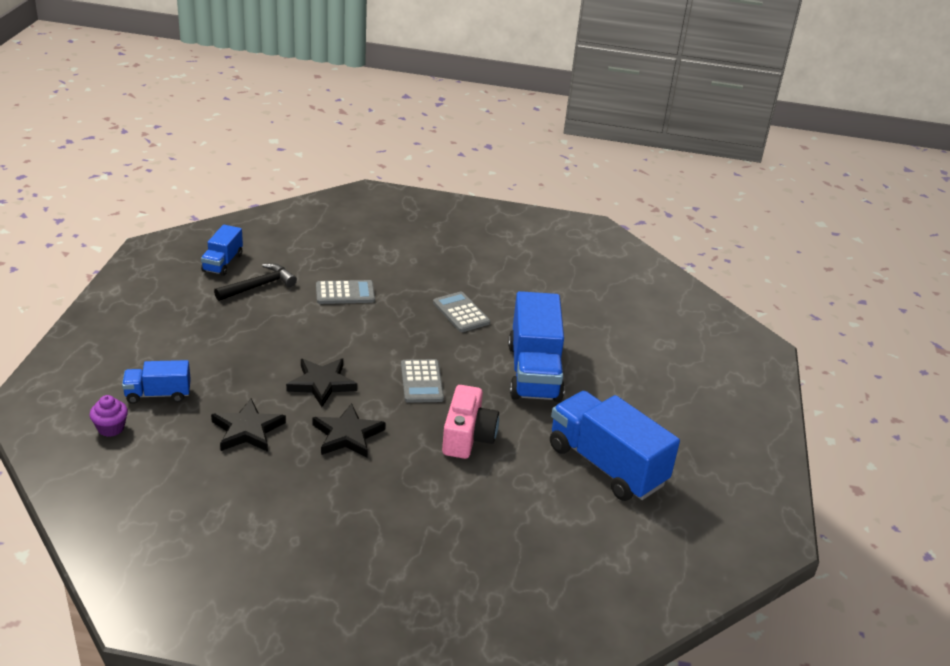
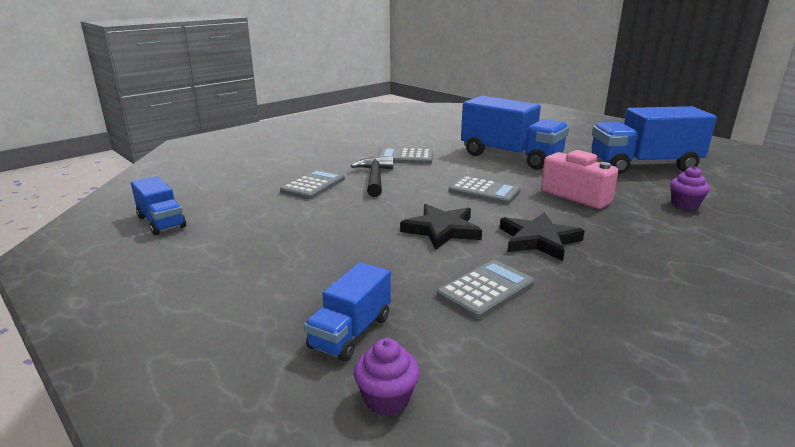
camera: 50 degrees left, 10 degrees down
(247, 430) = (486, 290): black star -> grey calculator
(259, 286) = (236, 216): black hammer -> black hammer (375, 178)
(510, 506) = (684, 204): none -> purple cupcake

